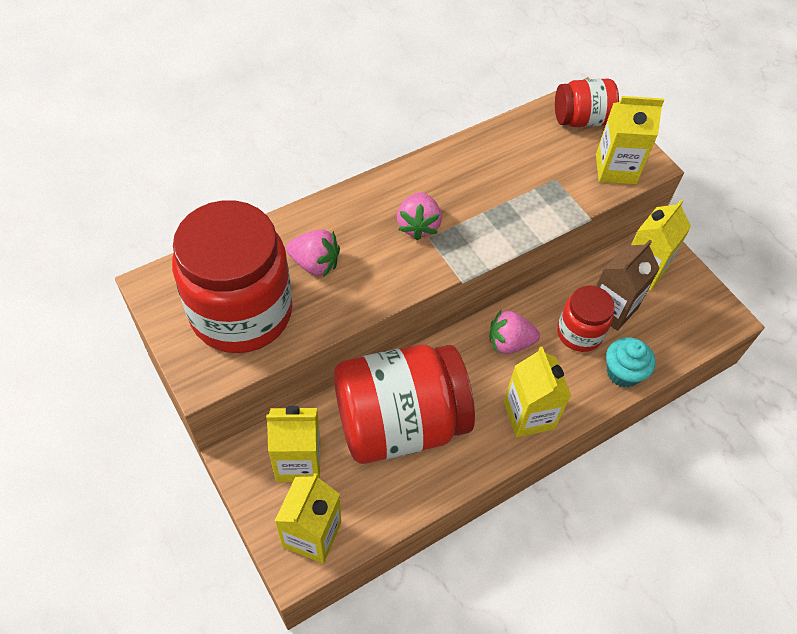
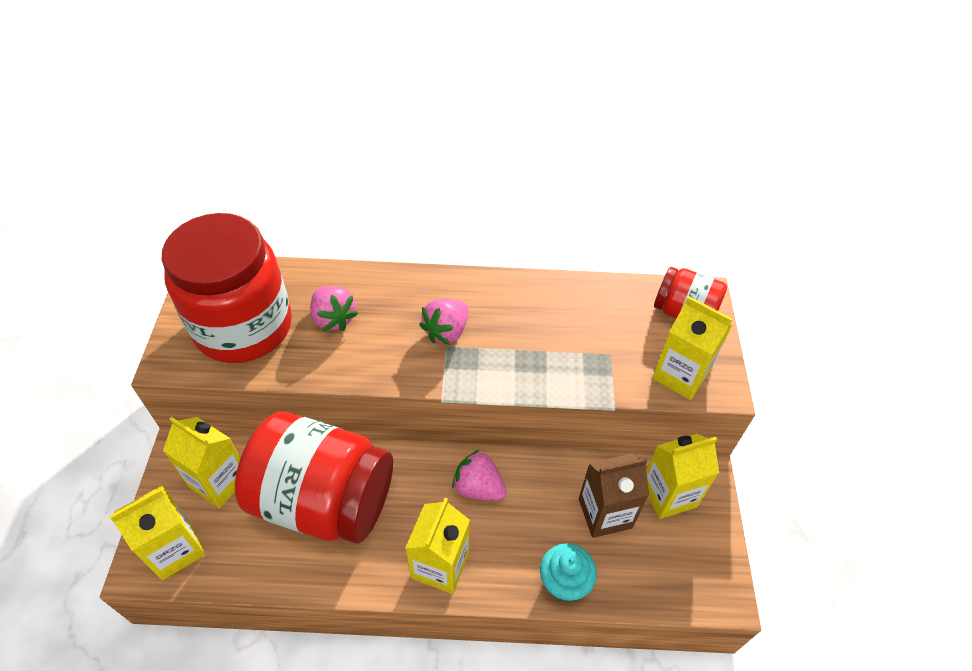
camera: 35 degrees right, 5 degrees down
(579, 333) = (552, 518): red jar -> none

